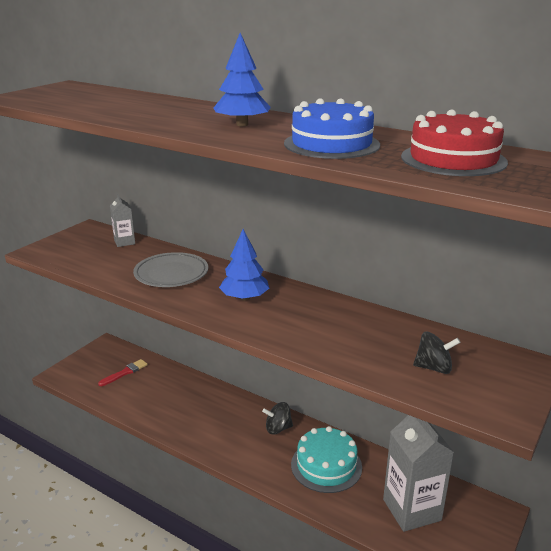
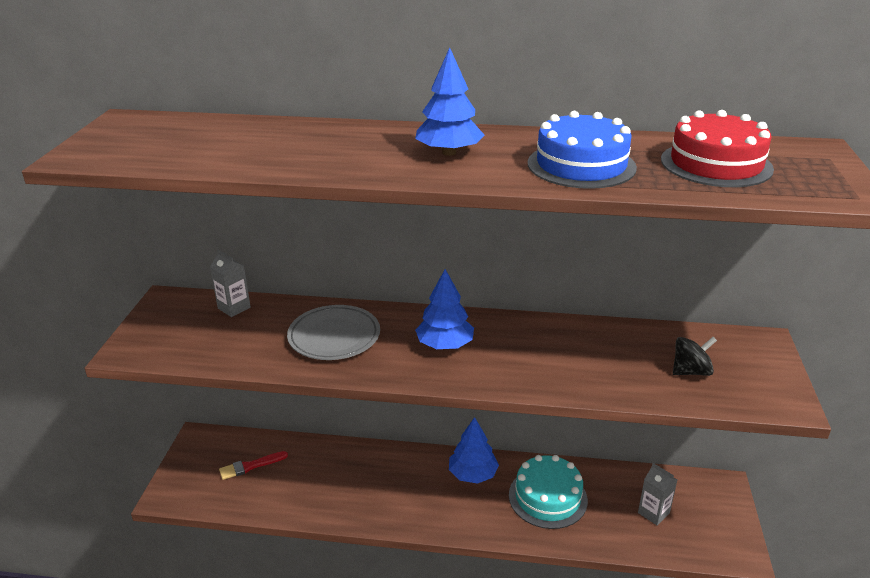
camera: 25 degrees left, 5 degrees up
(125, 372) = (250, 466): red brush -> red brush turned 135 degrees counterclockwise
(278, 428) = (472, 474): black spinning top -> blue tree
(411, 510) = (653, 513): grey carton -> grey carton, size x0.51

